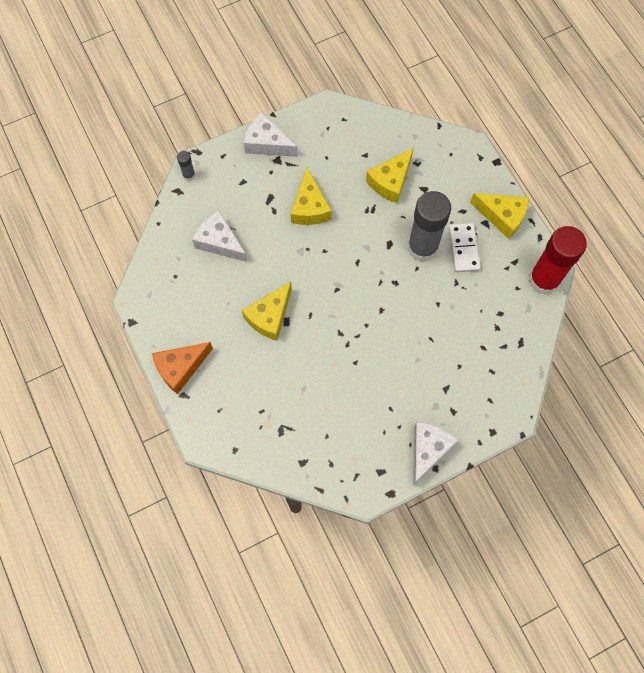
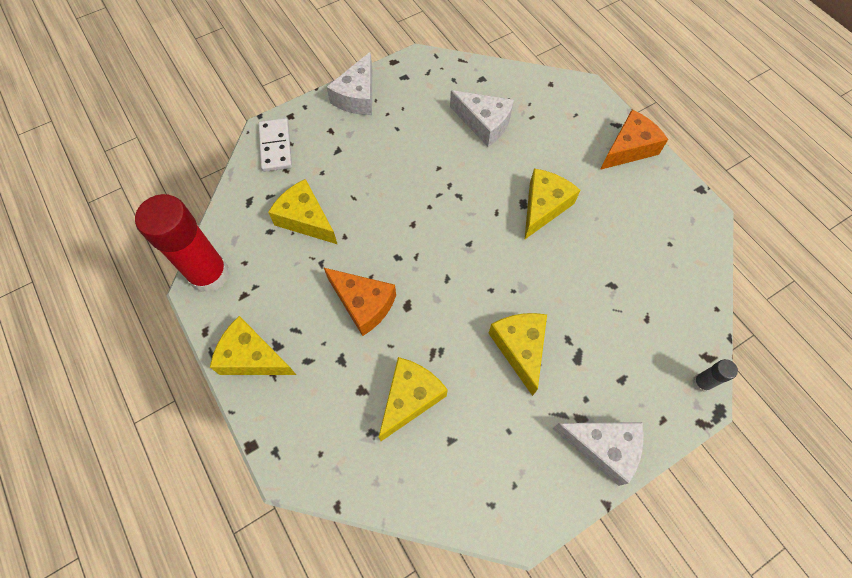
camera: 175 degrees right, 5 degrees down
(219, 242) = (628, 290): white cheese -> white cheese (484, 123)
(422, 247) = (363, 304): grey glue stick -> orange cheese
(464, 248) = (309, 307): white domino -> white domino (275, 147)
(471, 321) = (305, 219): none -> yellow cheese

